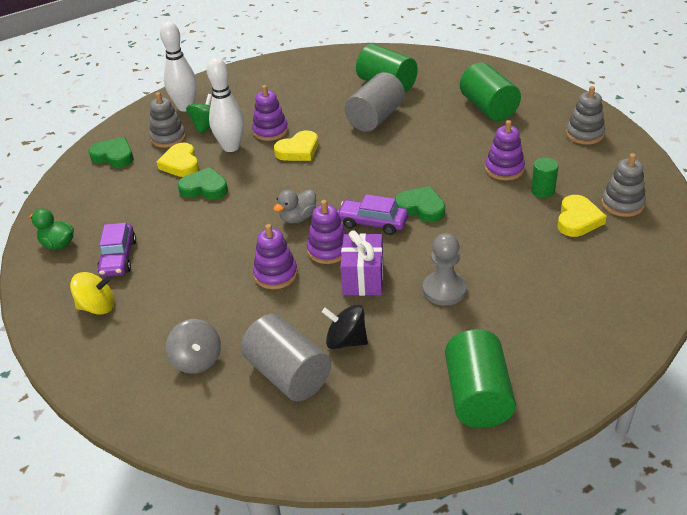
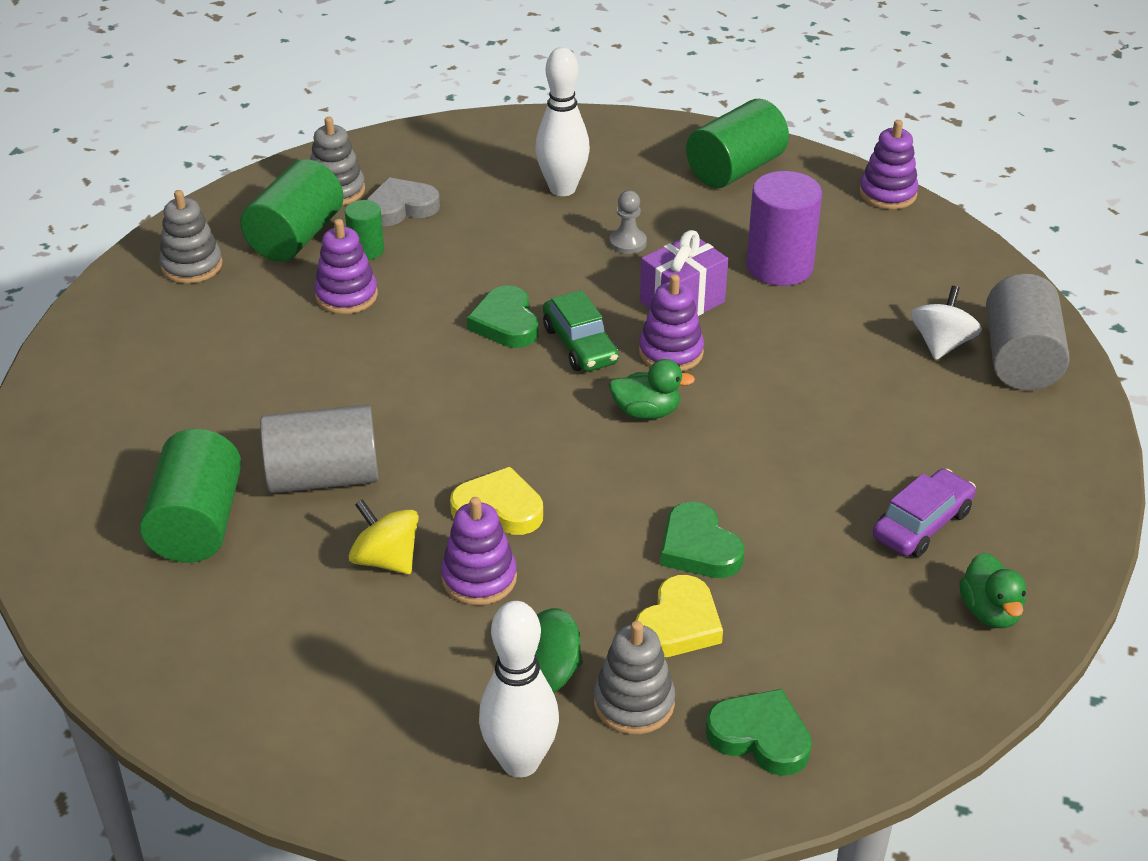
camera: 135 degrees left, 0 degrees up
(97, 307) = (1003, 475): yellow spinning top -> yellow spinning top (386, 560)
(114, 156) = (760, 737): green heart -> green heart turned 135 degrees clockwise
(197, 360) = (941, 344): grey spinning top -> white spinning top
(231, 147) = (572, 595): white bowling pin -> white bowling pin (562, 189)
(275, 274) = (761, 368): purple stacking toy -> purple stacking toy (887, 193)
(288, 374) = (868, 277): grey cylinder -> grey cylinder (1020, 359)
(298, 218) = (646, 412): grey duck -> green duck
(346, 341) = (779, 267): black spinning top -> purple cylinder
(373, 223) = (580, 345): purple car -> green car
(444, 290) = (628, 243): grey pawn -> grey pawn, size x0.65
(488, 108) = (187, 375): green cylinder -> green cylinder (296, 237)
(578, 220) = (401, 208): yellow heart -> grey heart

